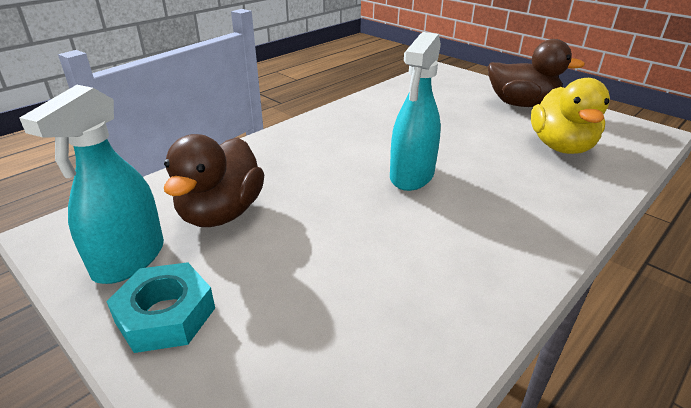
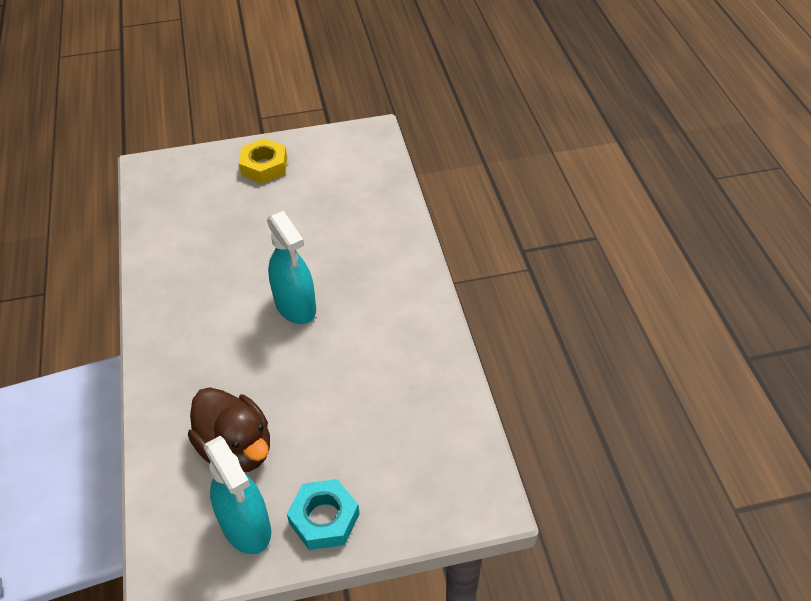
camera: 55 degrees left, 15 degrees up
(521, 104) = (264, 166): brown duck -> yellow nut
(561, 146) = (340, 196): yellow duck -> none

